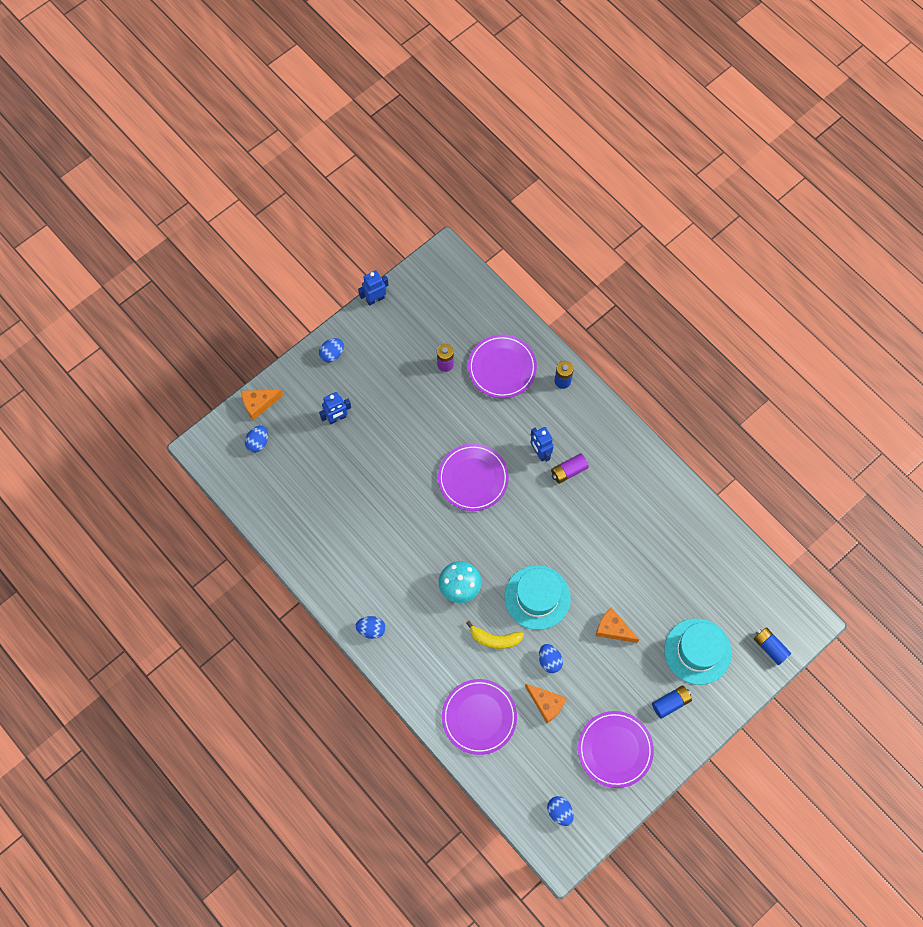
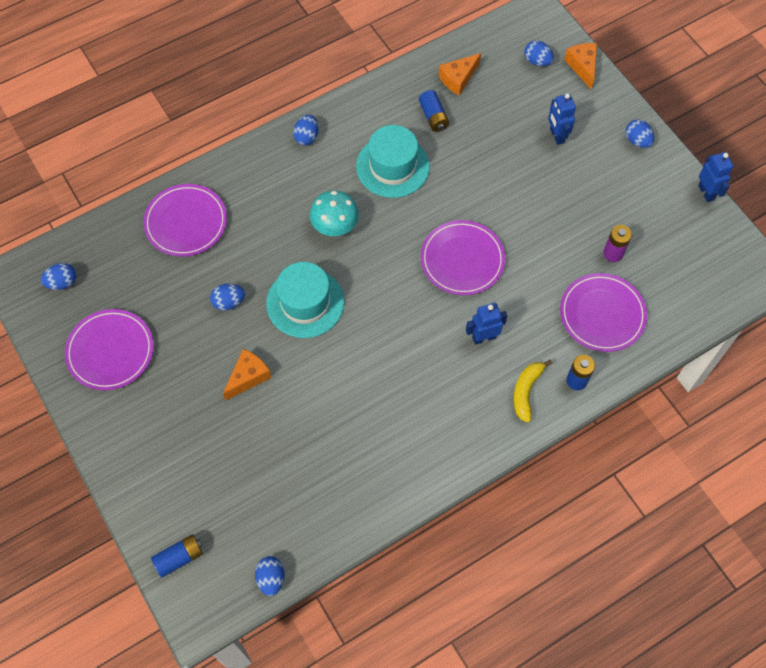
camera: 100 degrees right, 5 degrees down
(494, 639) = (267, 251): yellow banana -> yellow banana (526, 391)
(546, 704) = (181, 290): orange cheese -> orange cheese (458, 78)
(568, 471) = (454, 365): purple battery -> none
(670, 703) = (145, 423): blue battery -> blue battery (433, 117)
(697, 651) = (197, 468): turquoise hat -> turquoise hat (392, 166)
(768, 576) = (271, 578): none -> blue egg

